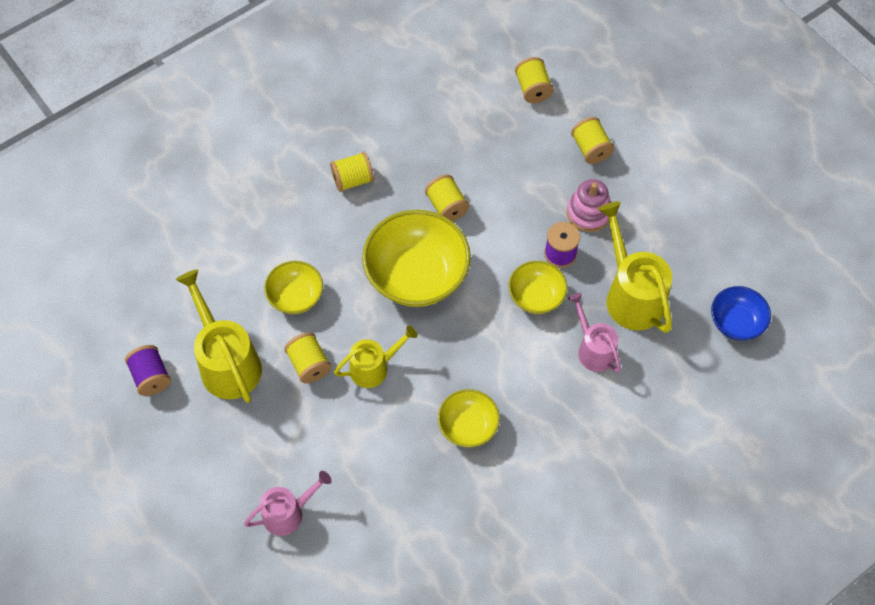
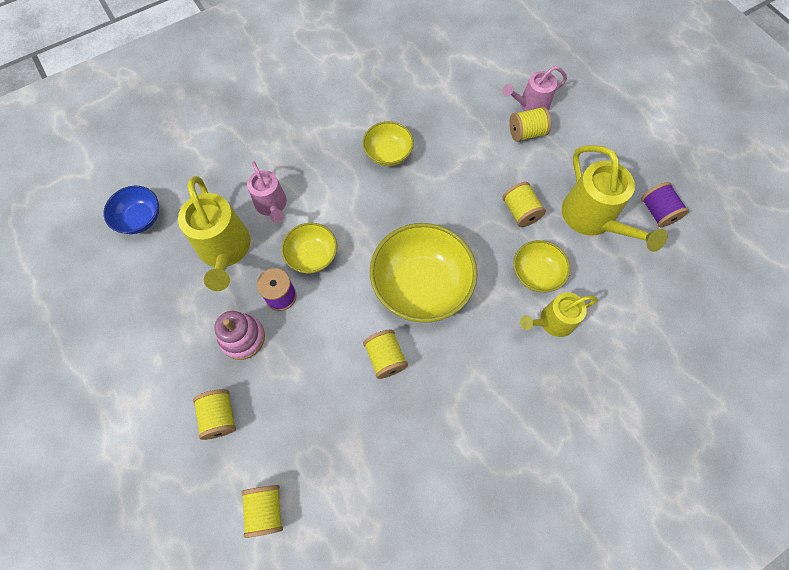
camera: 175 degrees left, 5 degrees up
(352, 180) = (483, 399): yellow spool -> yellow spool (526, 133)
(374, 367) = (463, 205): yellow watering can -> yellow watering can (552, 322)

